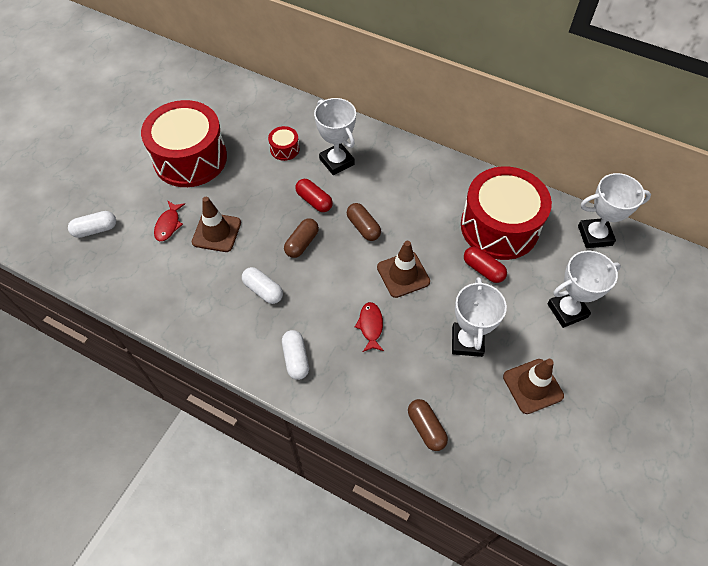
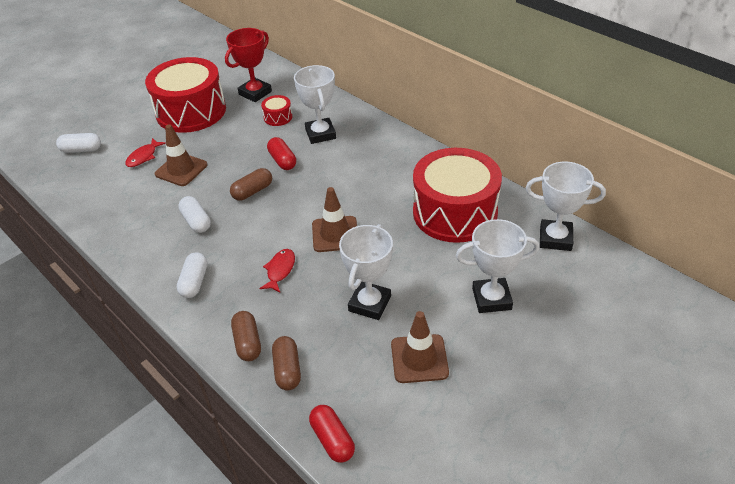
camera: 20 degrees right, 15 degrees down
(247, 123) = (255, 93): none -> red trophy
(363, 227) = (317, 189): brown capsule -> brown capsule (247, 343)
(483, 269) = (418, 245): red capsule -> red capsule (332, 439)

